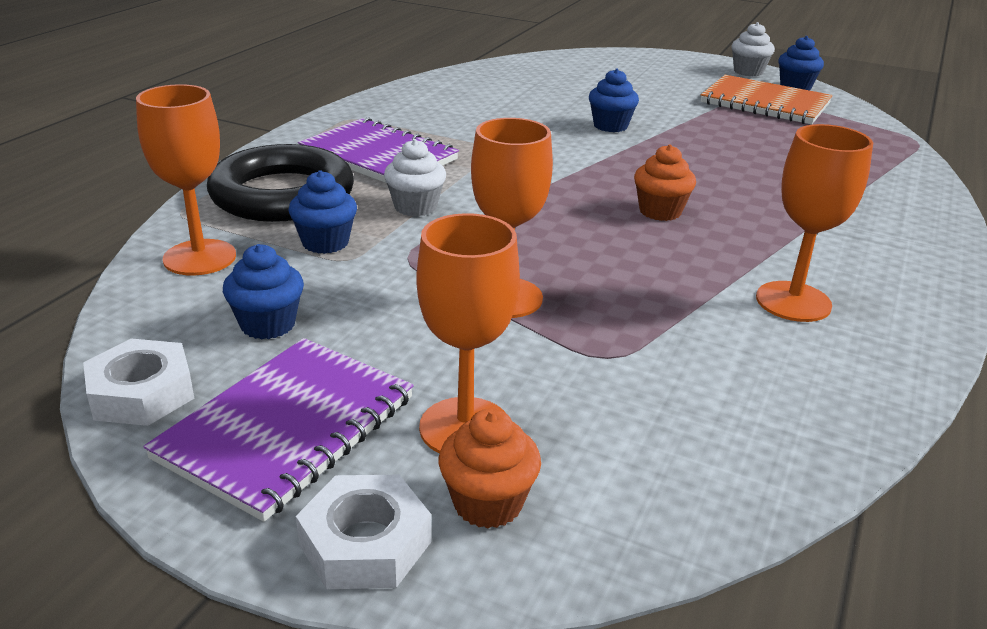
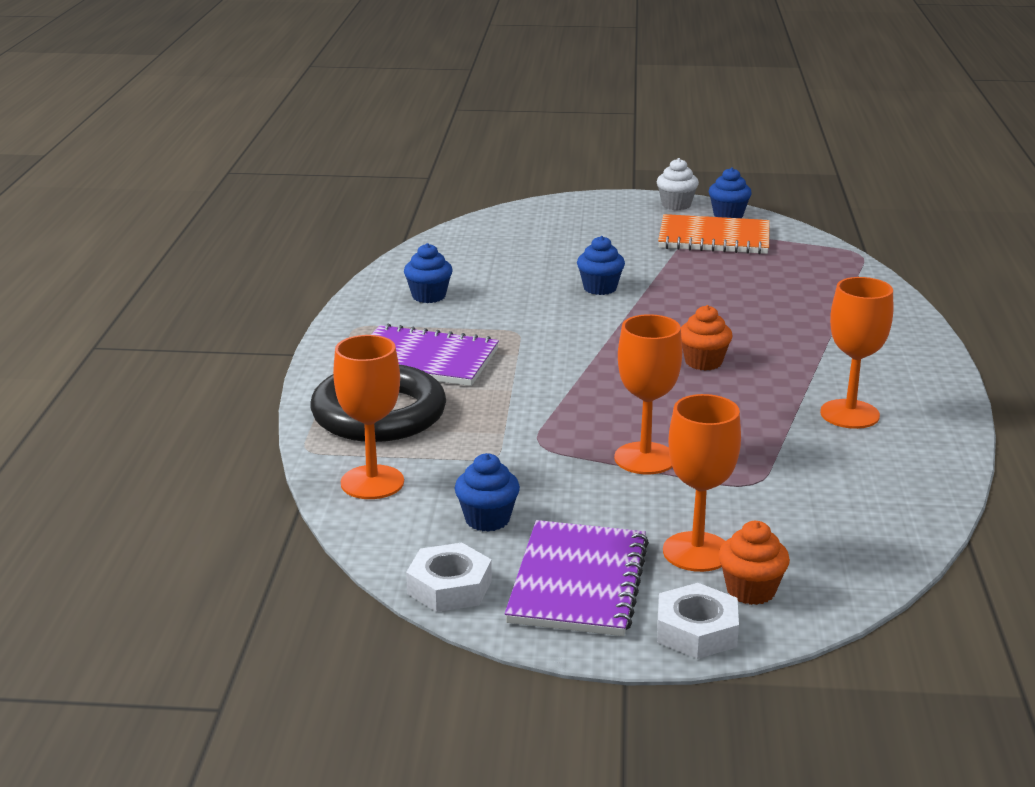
camera: 20 degrees left, 5 degrees down
(325, 243) = (462, 447): blue cupcake -> blue cupcake (428, 296)
(415, 207) = (504, 400): white cupcake -> none

